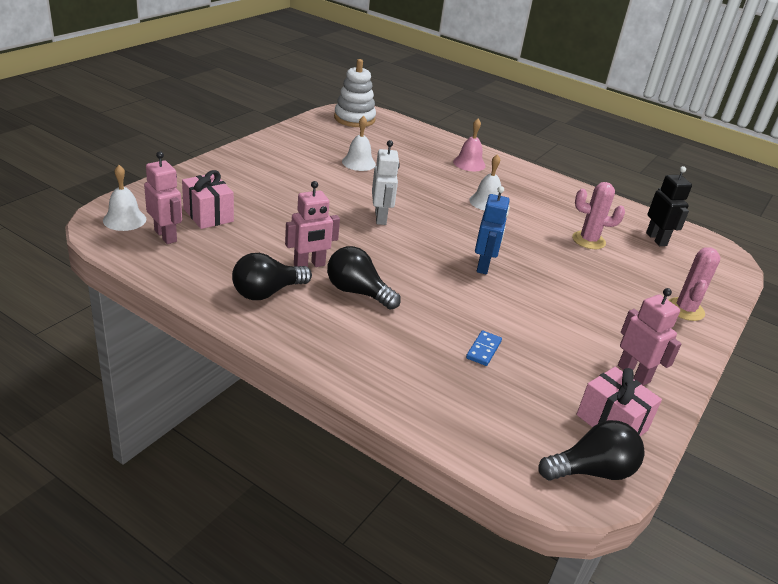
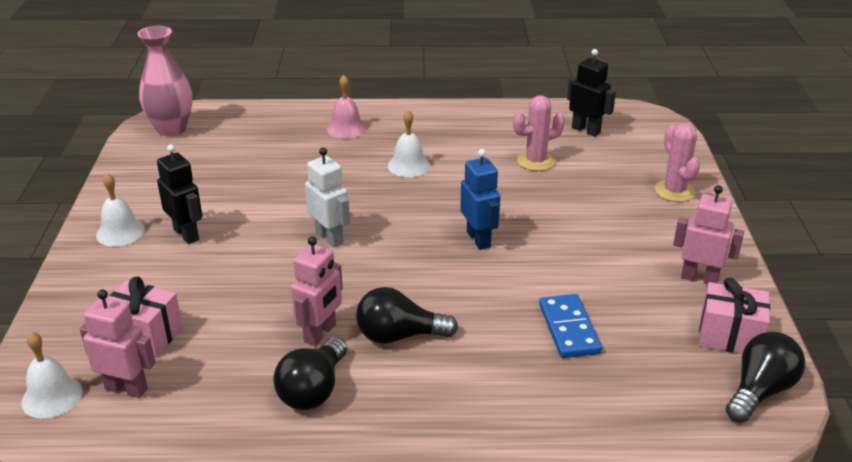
camera: 30 degrees left, 0 degrees up
(295, 176) = (186, 234): none -> black robot
(354, 119) = (171, 129): white stacking toy -> pink vase
(358, 163) = (236, 183): white bell -> white bell (120, 232)
(483, 350) = (568, 329): blue domino -> blue domino, size x1.62

